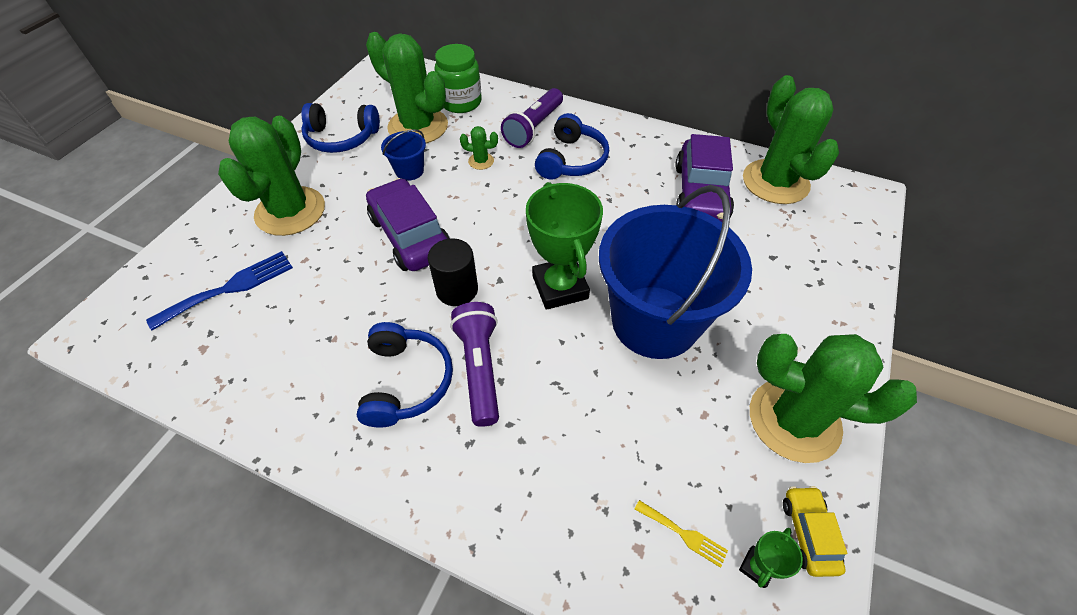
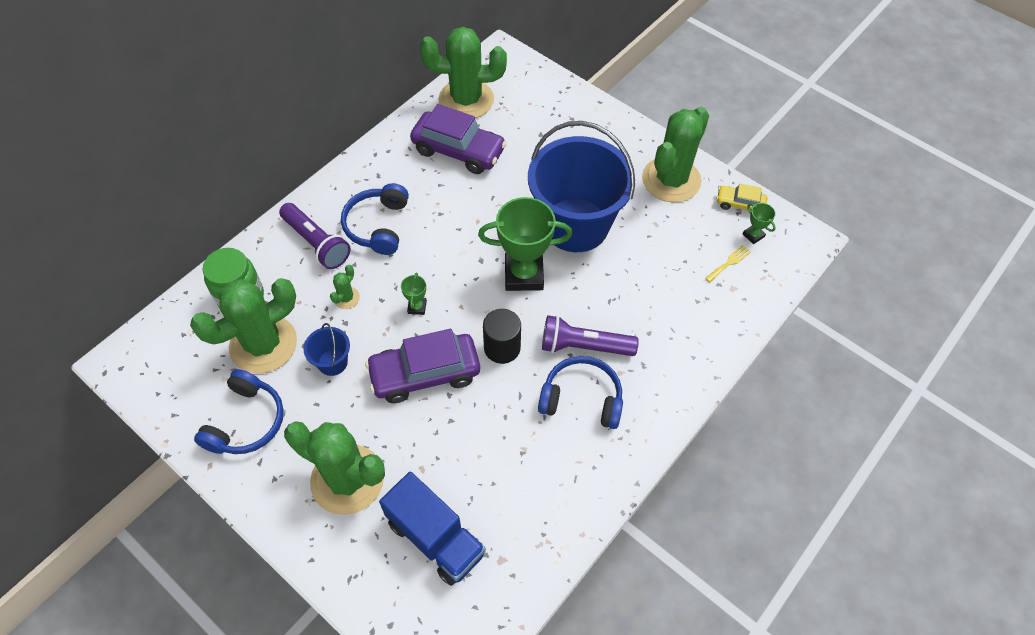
camera: 75 degrees left, 5 degrees up
(230, 288) = (435, 538): blue fork -> blue truck
(487, 211) = (417, 307): none -> green trophy
(571, 160) = (378, 226): blue headphones -> blue headphones turned 120 degrees counterclockwise

